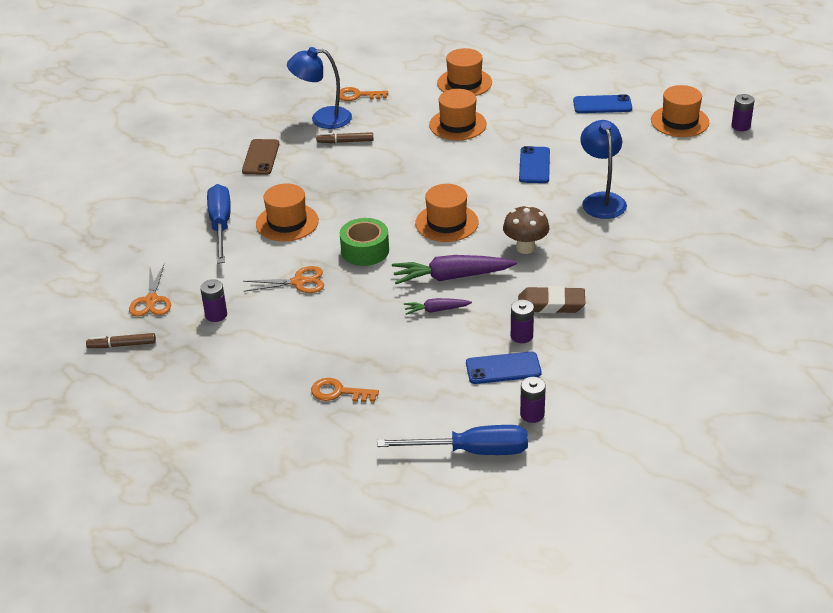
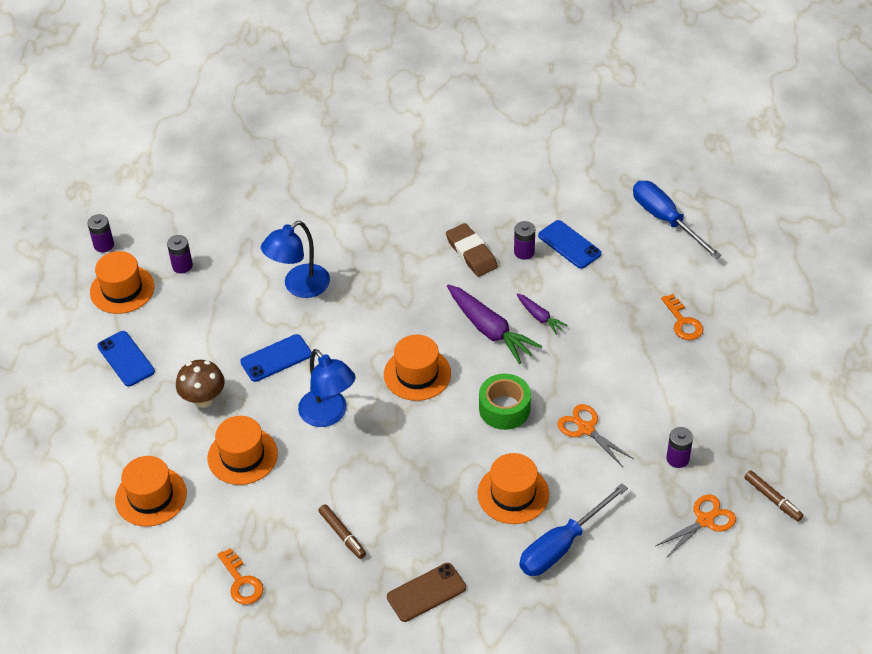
camera: 125 degrees left, 10 degrees up
(322, 119) = (312, 585): blue lamp -> blue lamp (328, 415)
(525, 248) = (410, 303): brown mushroom -> brown mushroom (203, 399)
(532, 414) = (601, 207): purple battery -> purple battery (182, 266)

